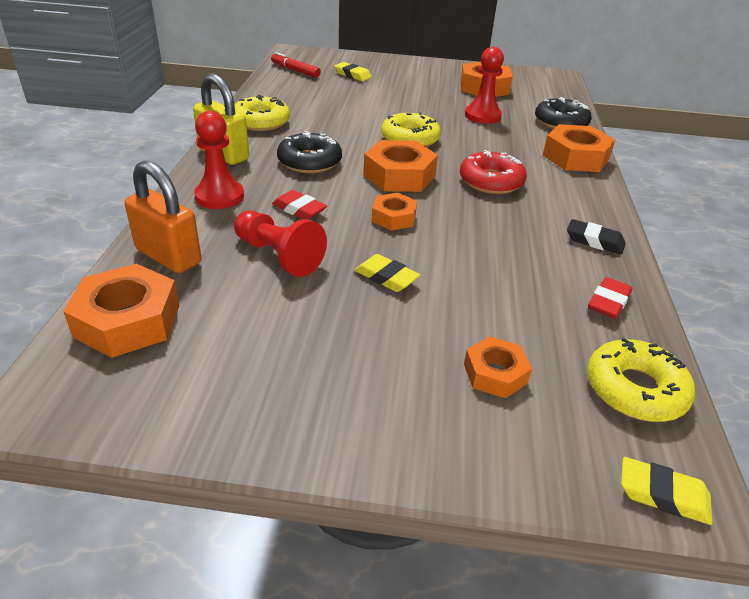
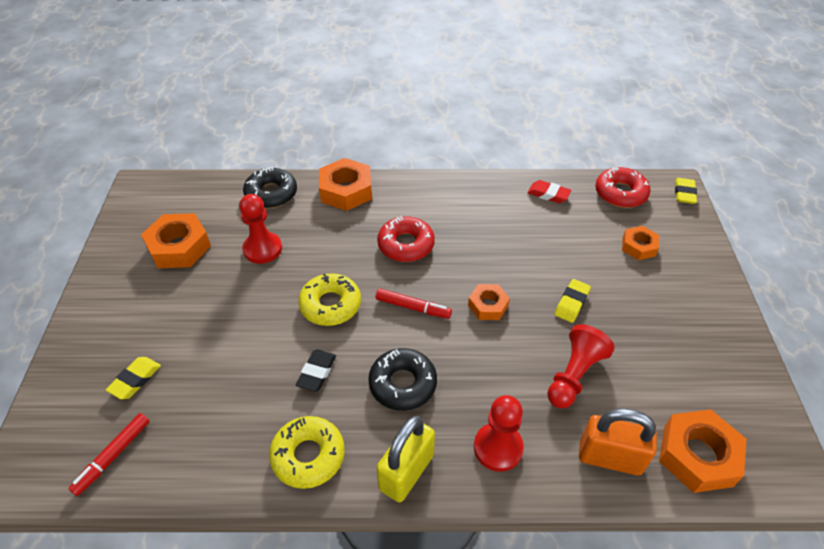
camera: 95 degrees left, 10 degrees up
(168, 256) = (610, 457): orange padlock -> orange padlock turned 75 degrees clockwise
(299, 209) = (499, 375): red eraser -> none
(399, 175) = (413, 307): orange nut -> red marker
(594, 241) = (479, 193): black eraser -> black eraser (316, 372)
(635, 389) = (620, 193): yellow donut -> red donut

